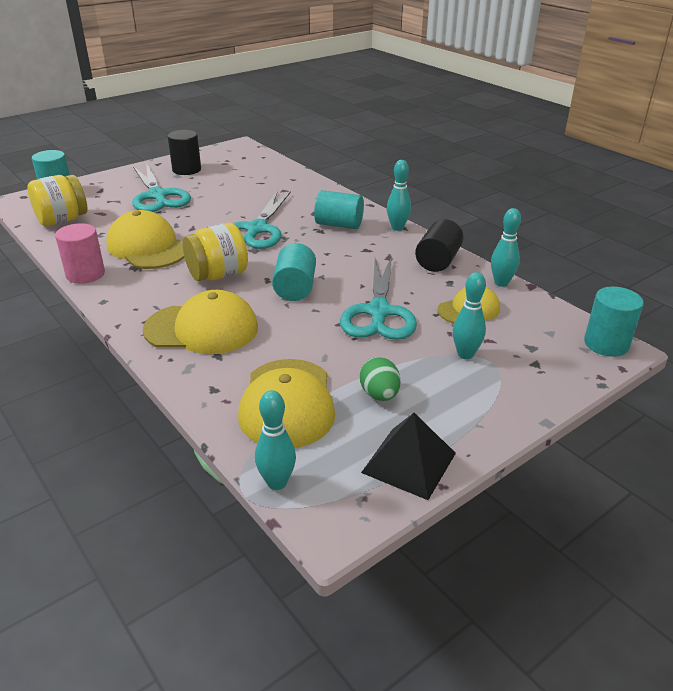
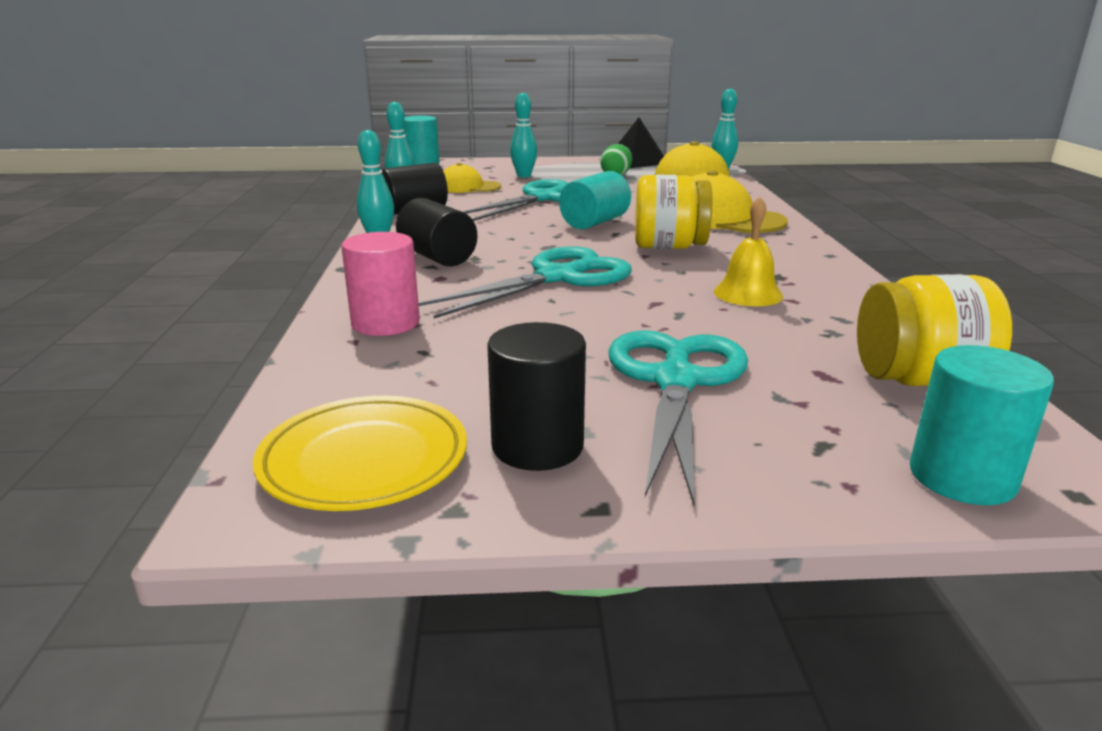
camera: 145 degrees left, 10 degrees down
(85, 274) = (856, 283): pink cylinder -> pink cylinder (385, 323)
(147, 247) = (748, 293): yellow cap -> yellow bell
(229, 156) = (364, 460): none -> yellow plate
(339, 225) = (437, 257): turquoise cylinder -> black cylinder

